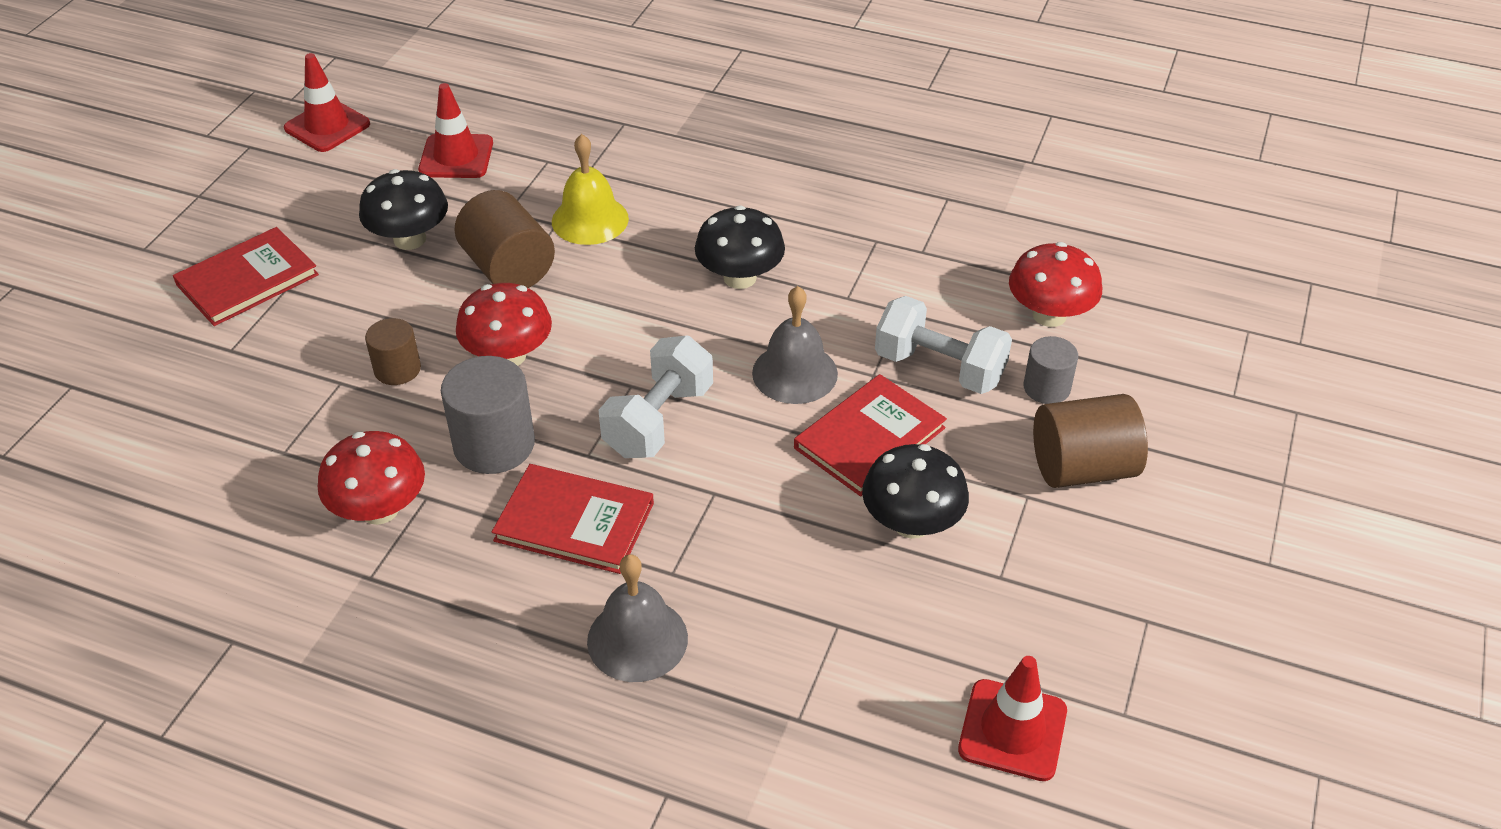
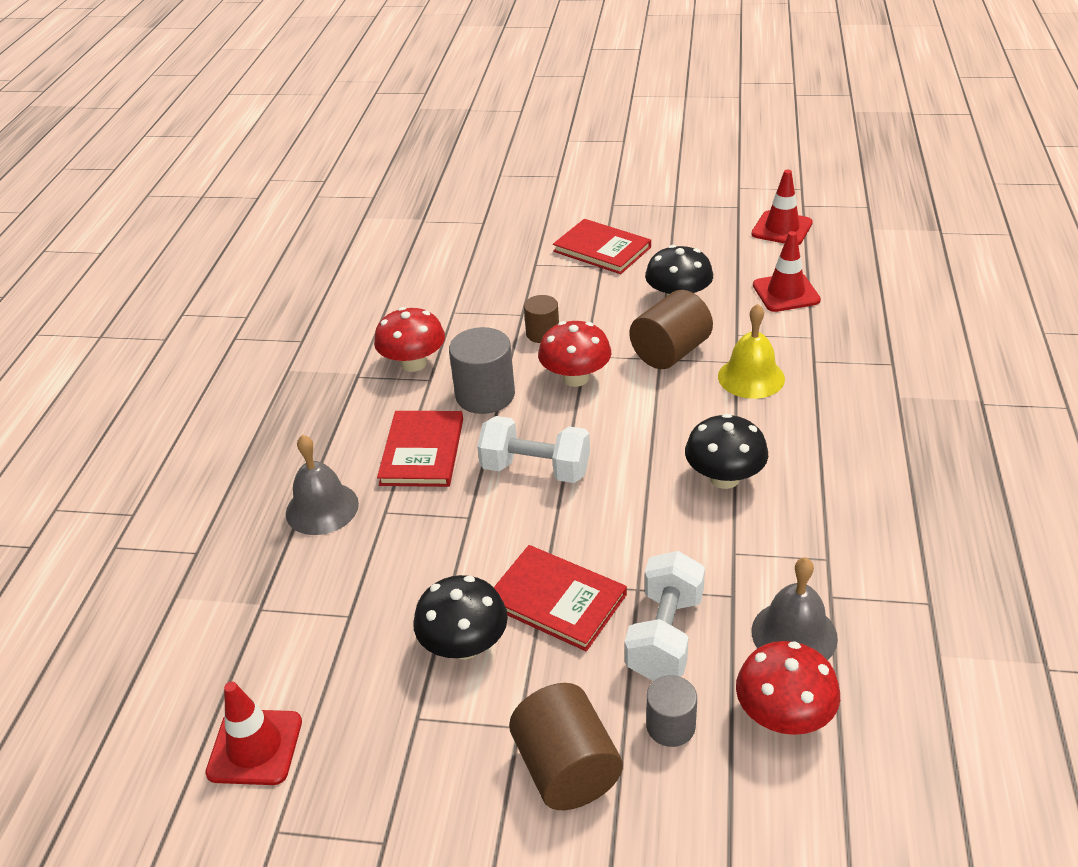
camera: 80 degrees right, 5 degrees down
(794, 373) = (619, 536): grey bell -> grey bell (794, 634)

